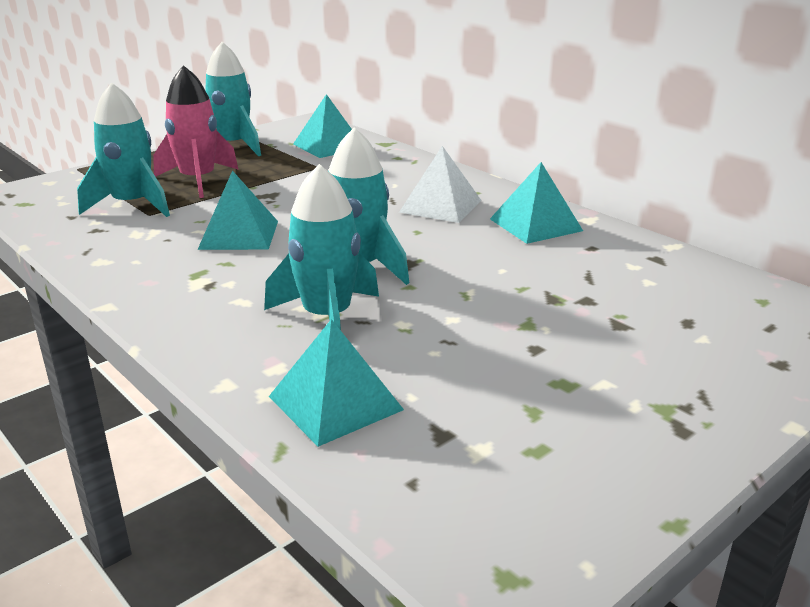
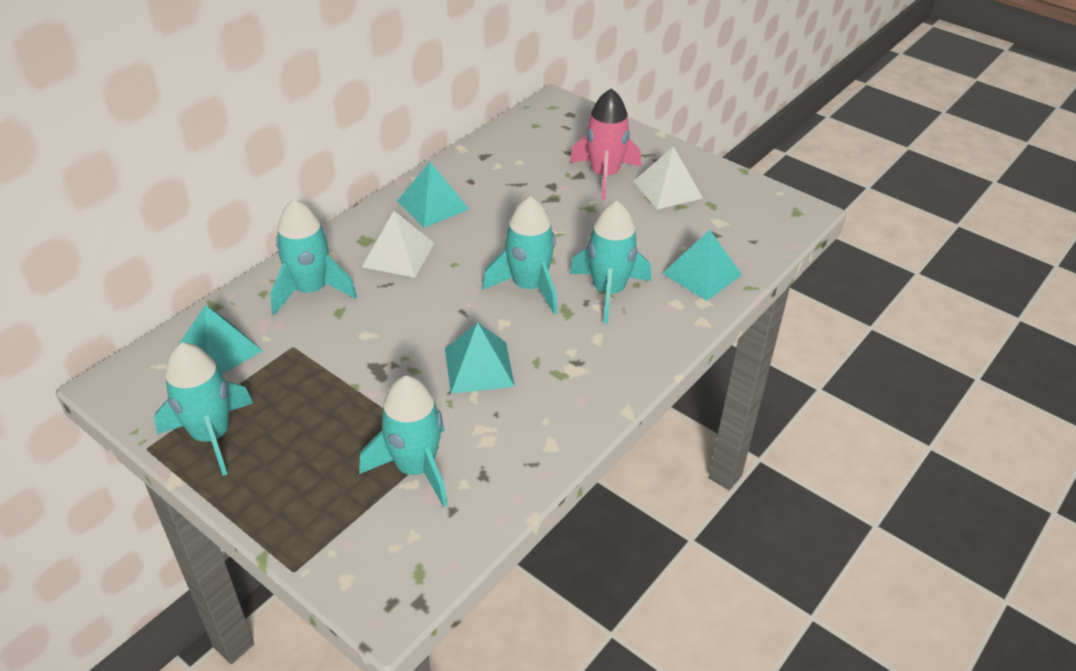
camera: 100 degrees left, 15 degrees up
(198, 180) = (338, 435): pink rocket -> pink rocket (604, 175)
(394, 172) = (311, 290): none -> turquoise rocket
(586, 405) = (667, 189): none -> white pyramid

